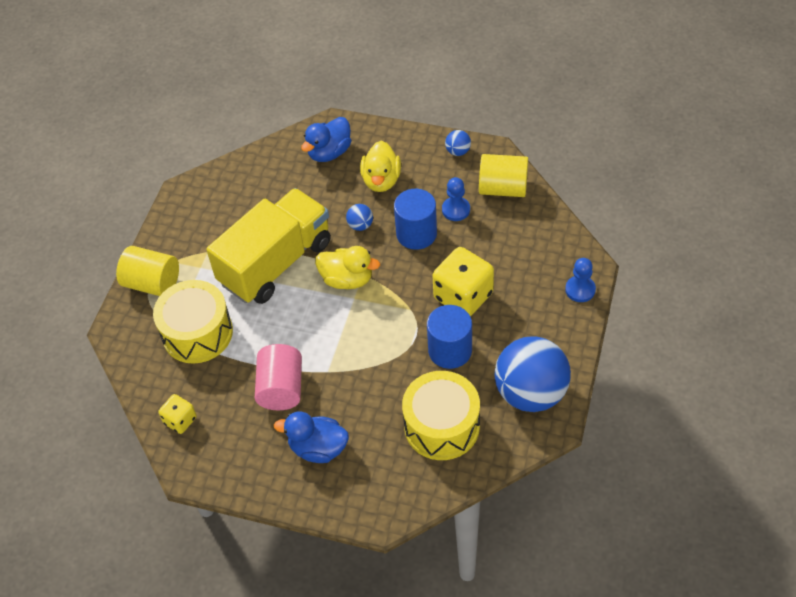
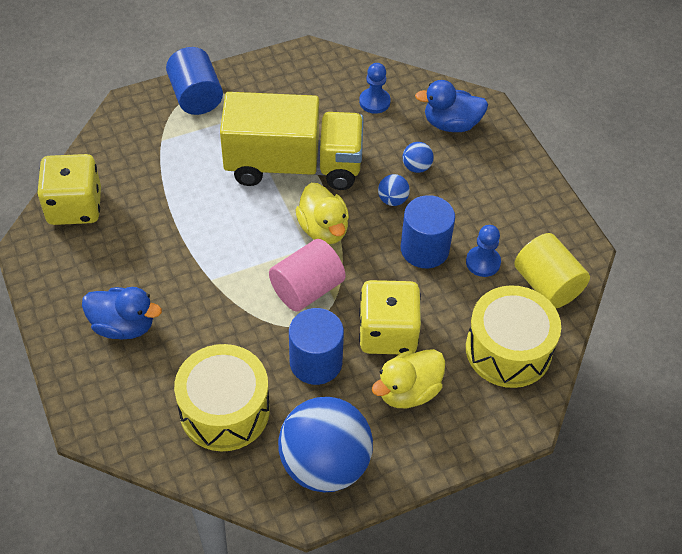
camera: 45 degrees right, 0 degrees up
(152, 283) = (196, 96): yellow cylinder -> blue cylinder
(180, 420) = (75, 207): yellow dice -> yellow dice, size x1.86
(197, 333) = (172, 160): yellow drum -> yellow drum (508, 350)
(281, 388) = (164, 257): pink cylinder -> pink cylinder (307, 289)
(318, 448) = (123, 326): blue duck -> blue duck turned 135 degrees clockwise
(381, 180) = (459, 182): yellow duck -> yellow duck (408, 391)
(458, 151) = (554, 220): blue ball -> blue ball (416, 167)
(580, 290) = (488, 431): blue pawn -> blue pawn (374, 102)

